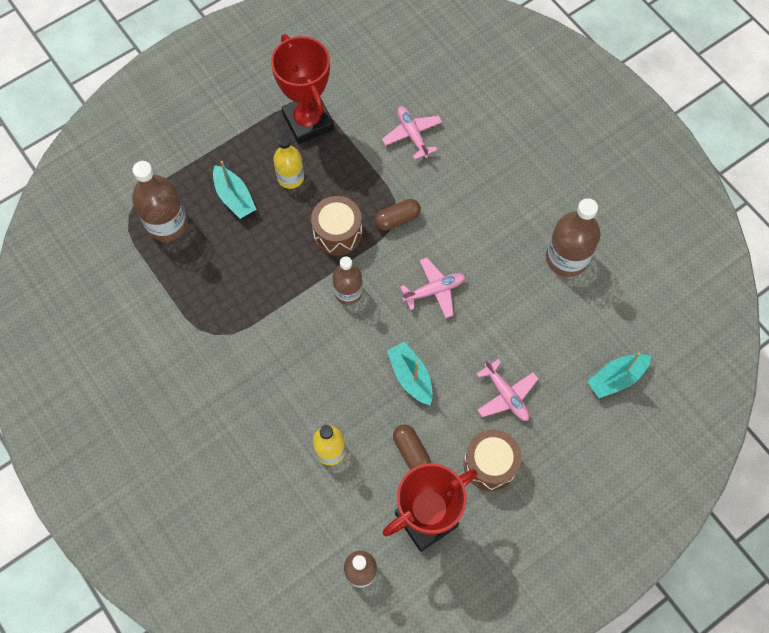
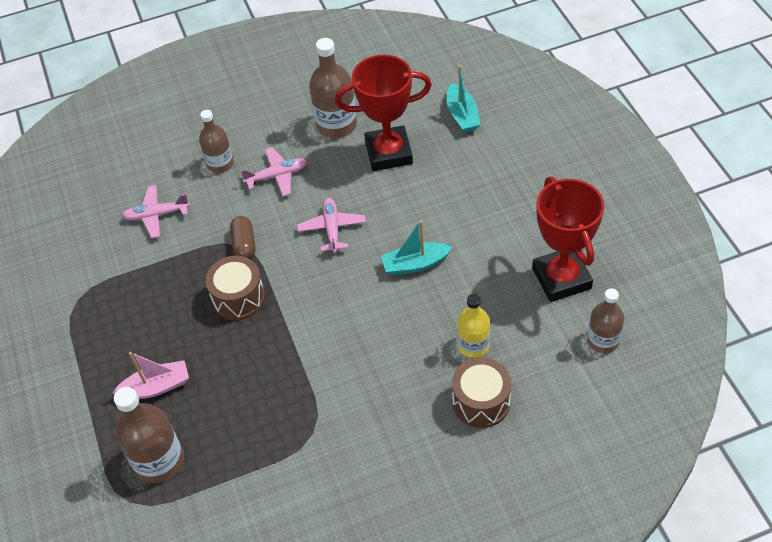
camera: 70 degrees left, 15 degrees down
(234, 197) = (156, 387): turquoise boat -> pink boat
(290, 177) = (156, 329): yellow bottle -> none
(308, 122) = (97, 302): red trophy -> red trophy (388, 153)
(348, 292) = (308, 300): brown bottle -> brown bottle (220, 164)
(411, 451) = (491, 278): brown capsule -> none
(490, 464) = (519, 219): brown drum -> brown drum (481, 402)
(506, 395) = (455, 194): pink plane -> pink plane (277, 176)

